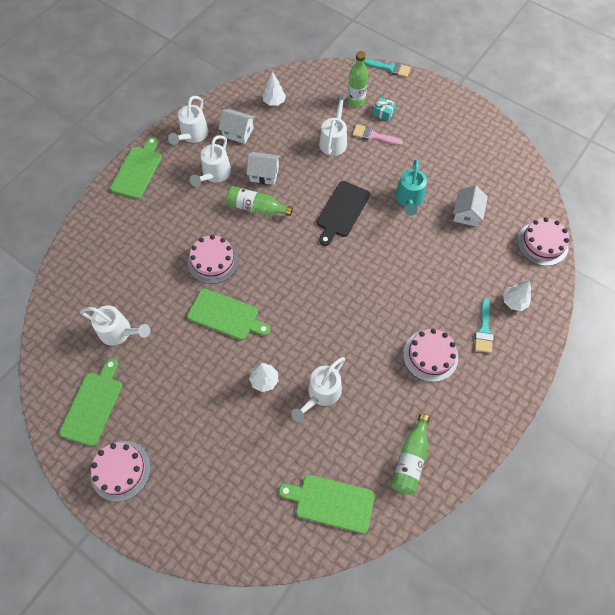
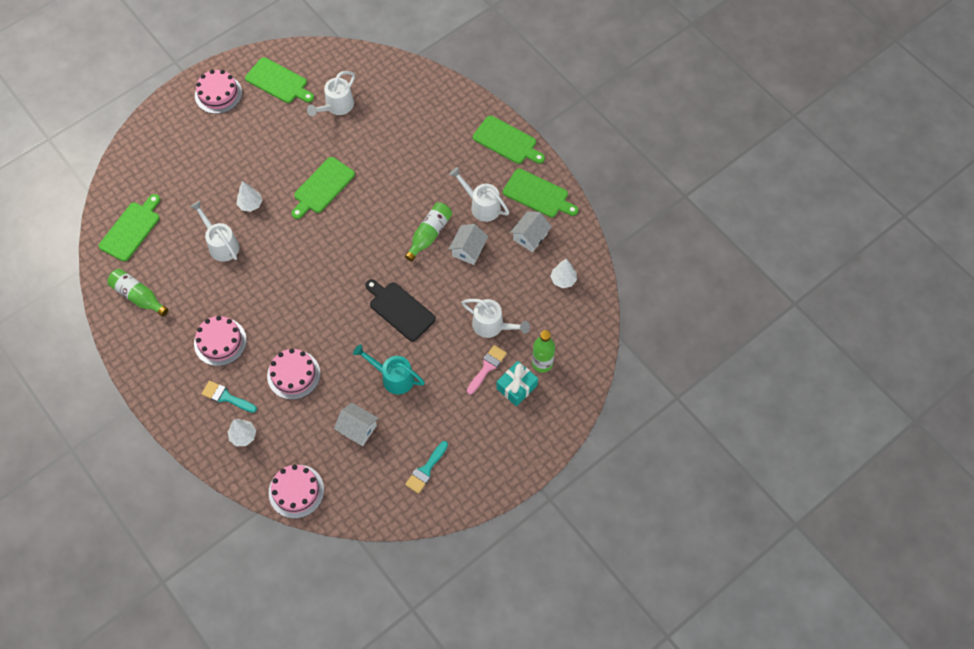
camera: 105 degrees right, 0 degrees up
(192, 135) = (538, 194): white watering can -> green cutting board
(213, 261) = (382, 187): pink cake -> pink cake (293, 374)
(383, 113) = (516, 387): turquoise gift -> turquoise gift, size x1.56
(390, 68) = (582, 415): turquoise brush -> turquoise brush (426, 470)

